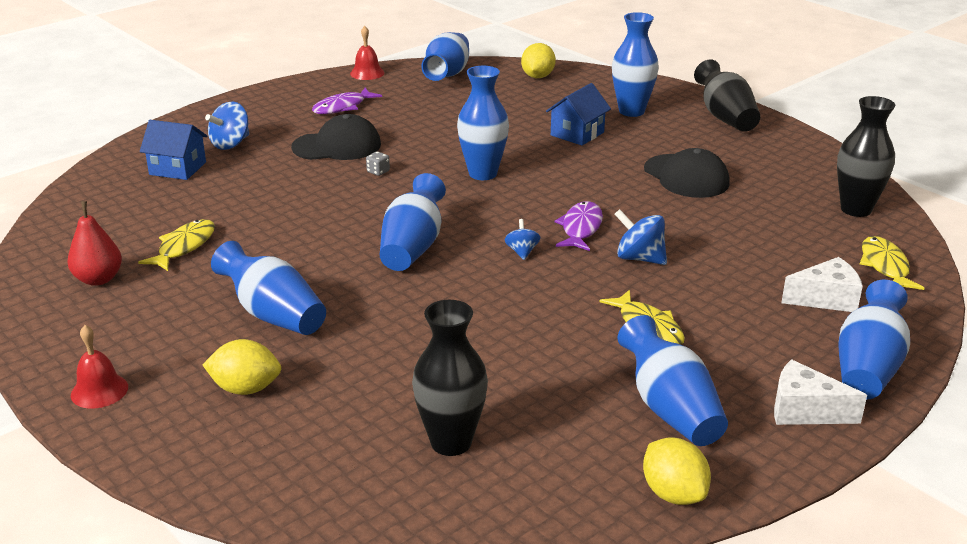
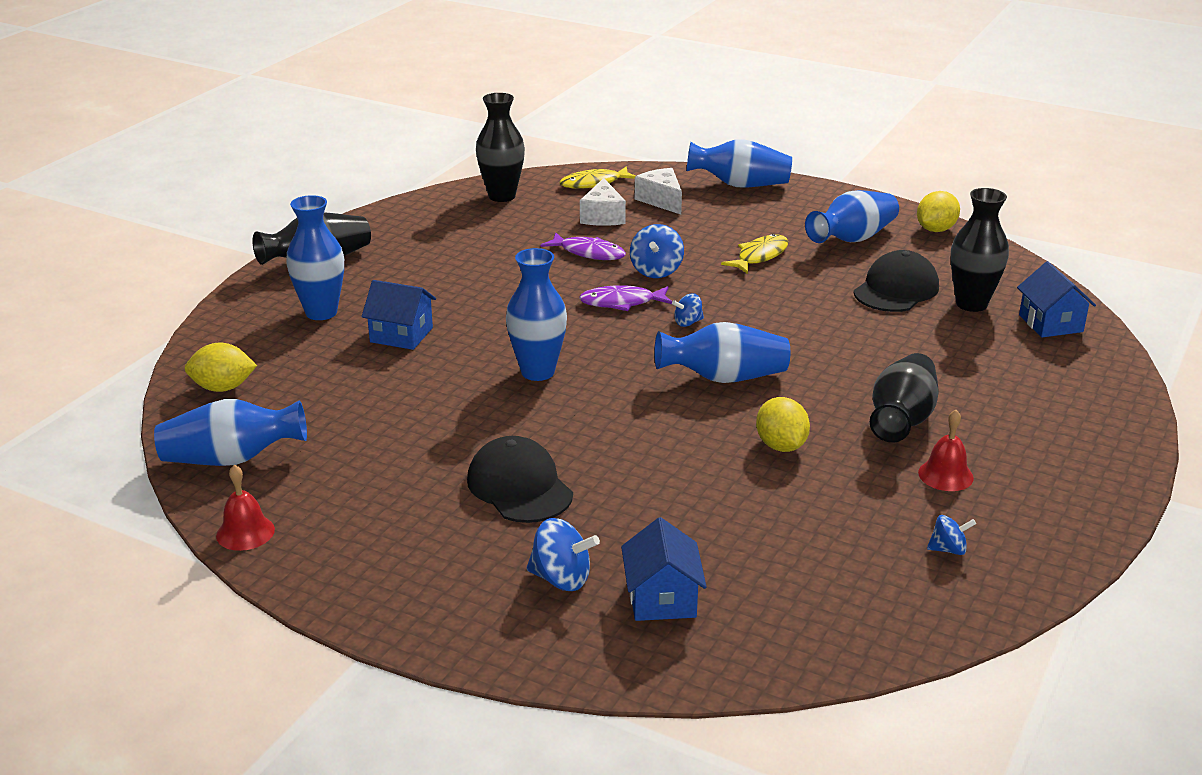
camera: 110 degrees left, 0 degrees up
(98, 279) = (948, 549): red pear -> blue spinning top
(99, 391) = (1093, 471): red bell -> red bell (945, 475)
(184, 247) = (838, 516): yellow fish -> none
(245, 389) = (1010, 401): yellow lemon -> yellow lemon (781, 446)
(273, 314) = (902, 420): blue vase -> black vase
(342, 107) = (389, 518): purple fish -> purple fish (588, 253)
(365, 489) = (1050, 323): none -> blue house
(378, 172) = (573, 438): grey dice -> none
(686, 176) = (479, 267): black cap -> black cap (896, 289)
(804, 410) = (810, 200): white cheese -> white cheese (602, 216)

